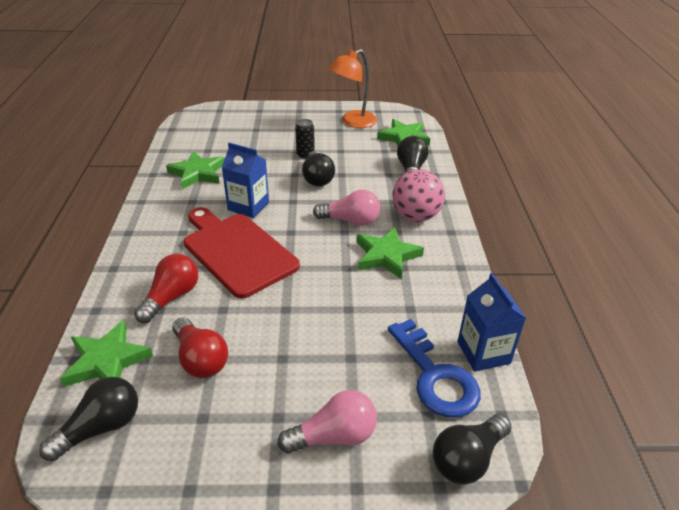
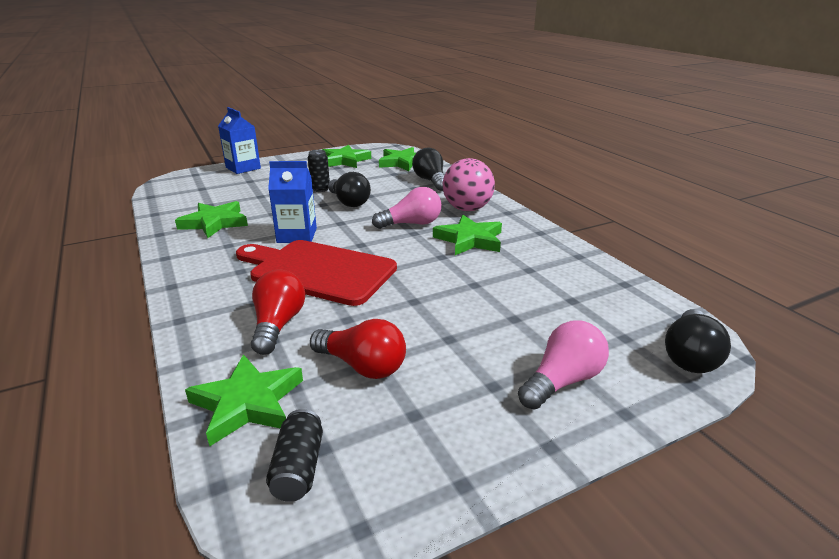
camera: 25 degrees left, 10 degrees down
(101, 428) = (298, 468): black light bulb -> black can
(352, 122) = (344, 160): orange lamp -> green star
(435, 376) = (600, 309): blue key -> none
(483, 352) = (620, 281): blue carton -> blue carton (243, 168)

